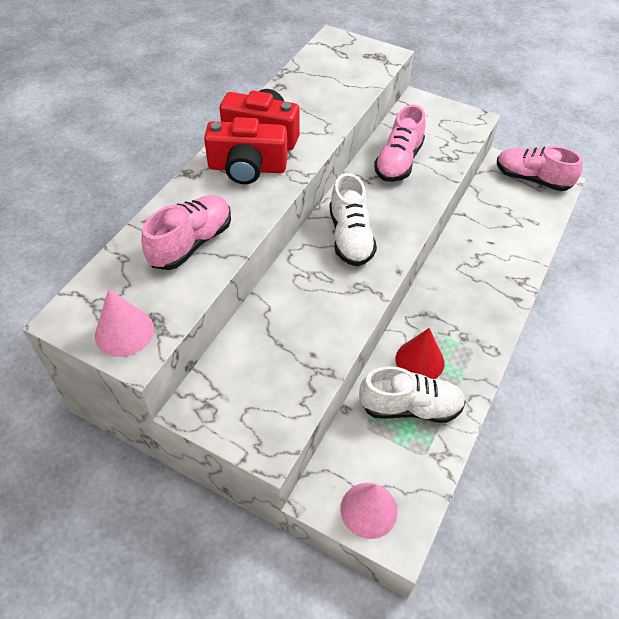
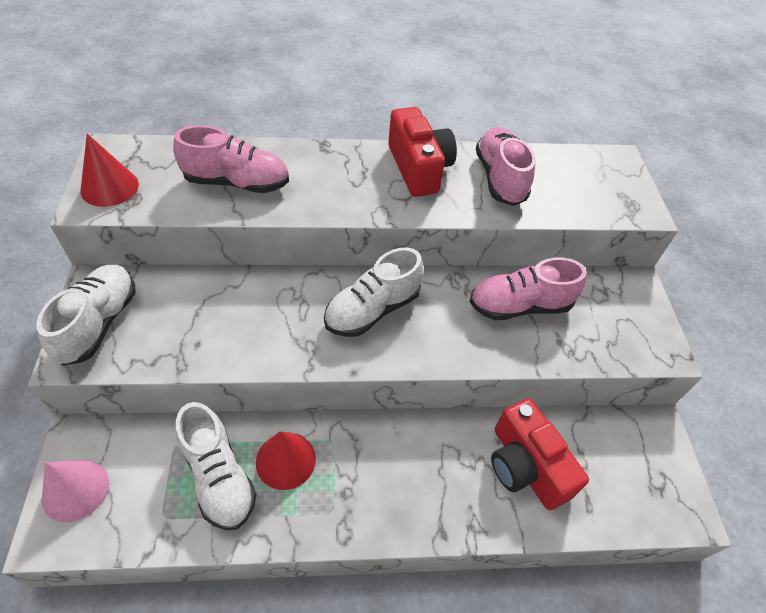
camera: 55 degrees right, 0 degrees up
(124, 332) = (109, 187): pink cone -> red cone
(244, 416) = (99, 323): none -> white shoe
(247, 168) = (362, 177): red camera -> red camera (525, 466)
(532, 179) = (662, 473): pink shoe -> pink shoe (500, 178)

